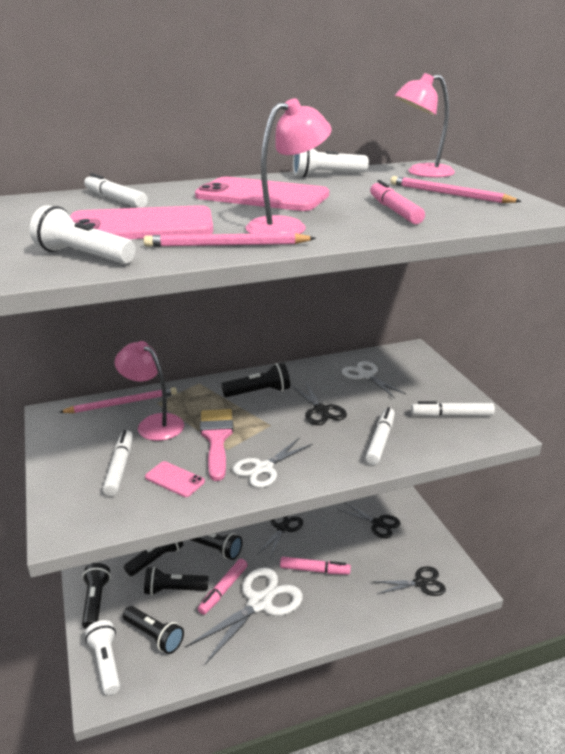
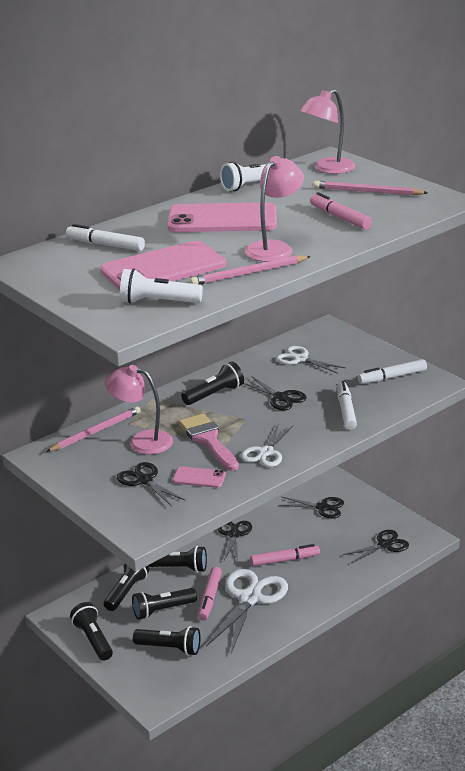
camera: 20 degrees left, 0 degrees up
(106, 663) = (140, 679): white flashlight -> none
(120, 467) = (144, 480): white marker -> black scissors

